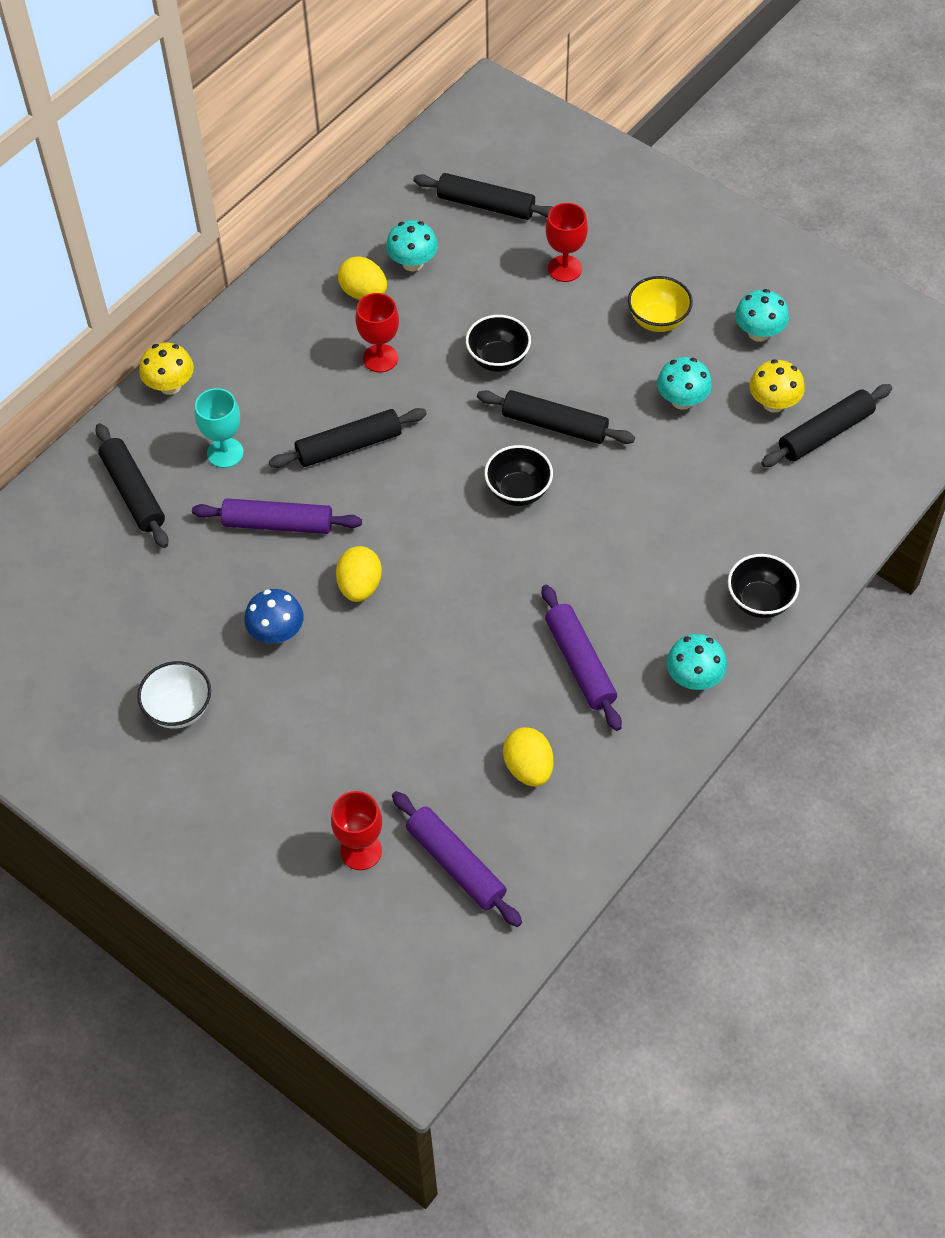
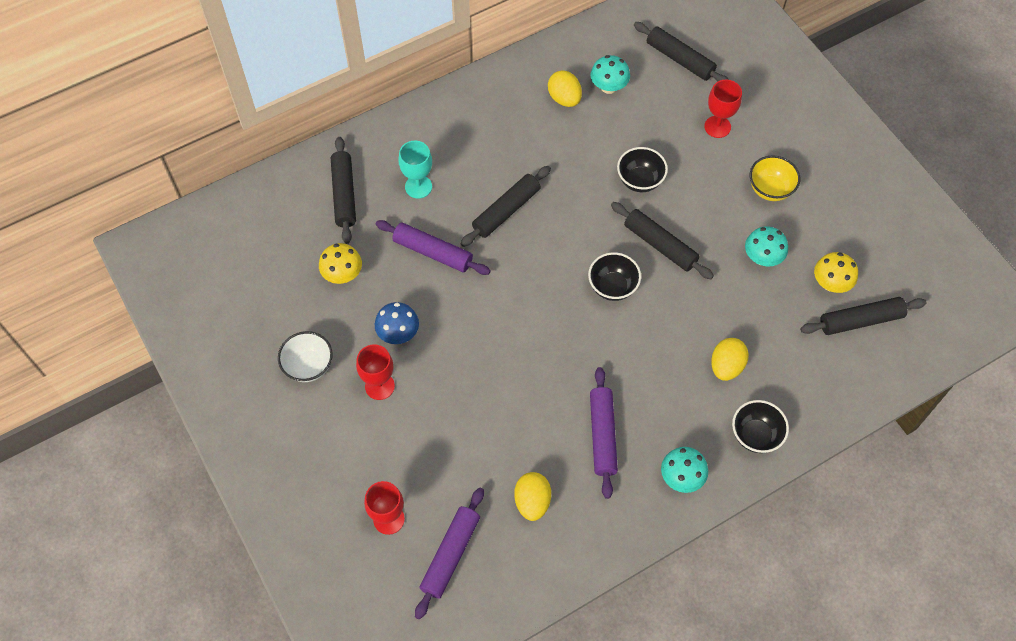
camera: 20 degrees right, 5 degrees up
(170, 385) = (401, 124): yellow mushroom -> yellow mushroom (343, 274)
(349, 446) = (506, 211): black rolling pin -> black rolling pin turned 45 degrees counterclockwise
(360, 586) = (470, 319): yellow egg -> yellow egg (726, 366)
(380, 358) = (555, 152): red goblet -> red goblet (379, 386)
(456, 864) = (450, 555): purple rolling pin -> purple rolling pin turned 45 degrees clockwise
(758, 333) = (842, 224): turquoise mushroom -> none

